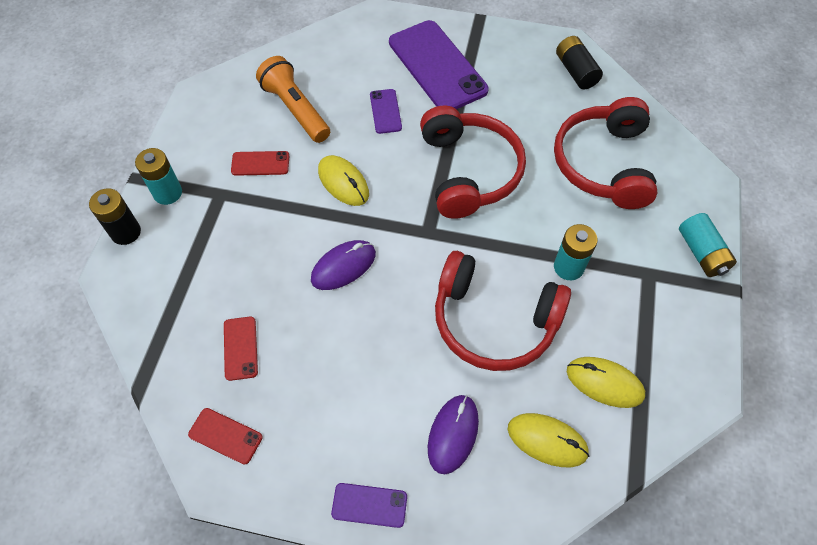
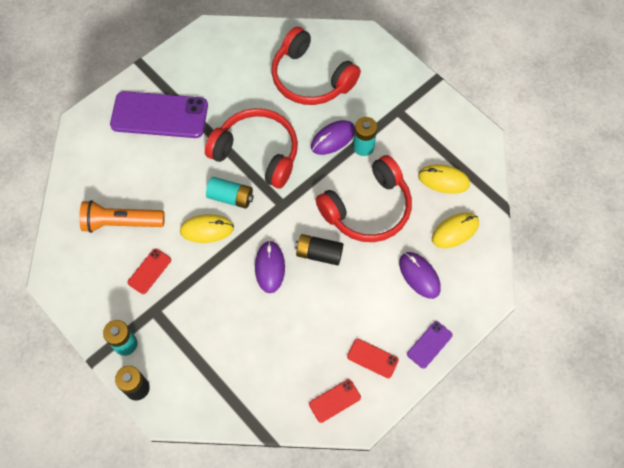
camera: 55 degrees left, 5 degrees up
(240, 348) = (282, 360): red phone -> red phone (372, 358)
(385, 111) = (170, 169): purple phone -> none
(550, 230) = (333, 139): none -> purple mouse
(576, 71) = (232, 42): black battery -> black battery (319, 253)
(604, 383) = (443, 180): yellow mouse -> yellow mouse turned 45 degrees clockwise
(701, 253) = (404, 76): turquoise battery -> turquoise battery (230, 197)

